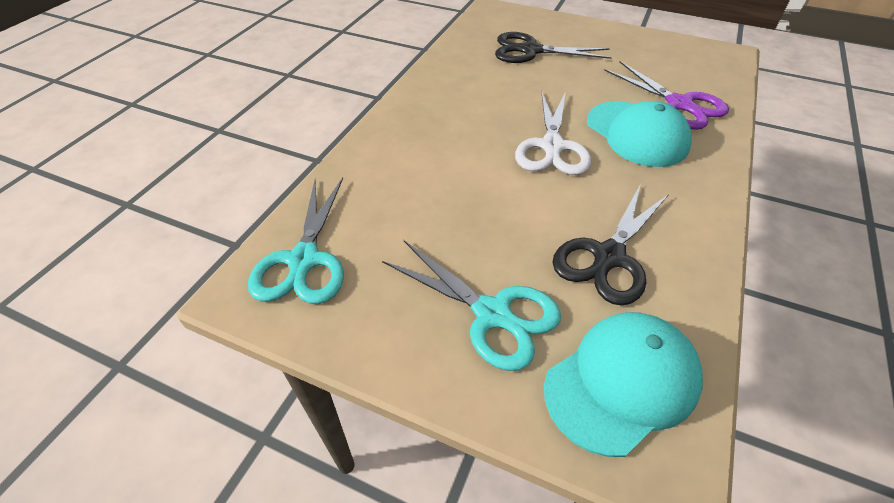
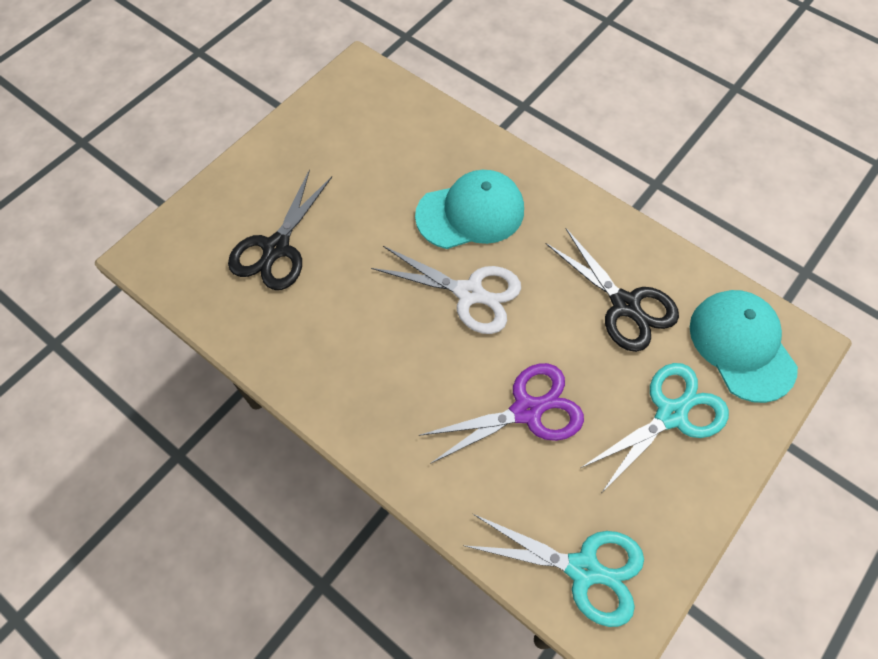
camera: 75 degrees left, 15 degrees up
(679, 104) = (434, 156): purple scissors -> purple scissors (526, 410)

